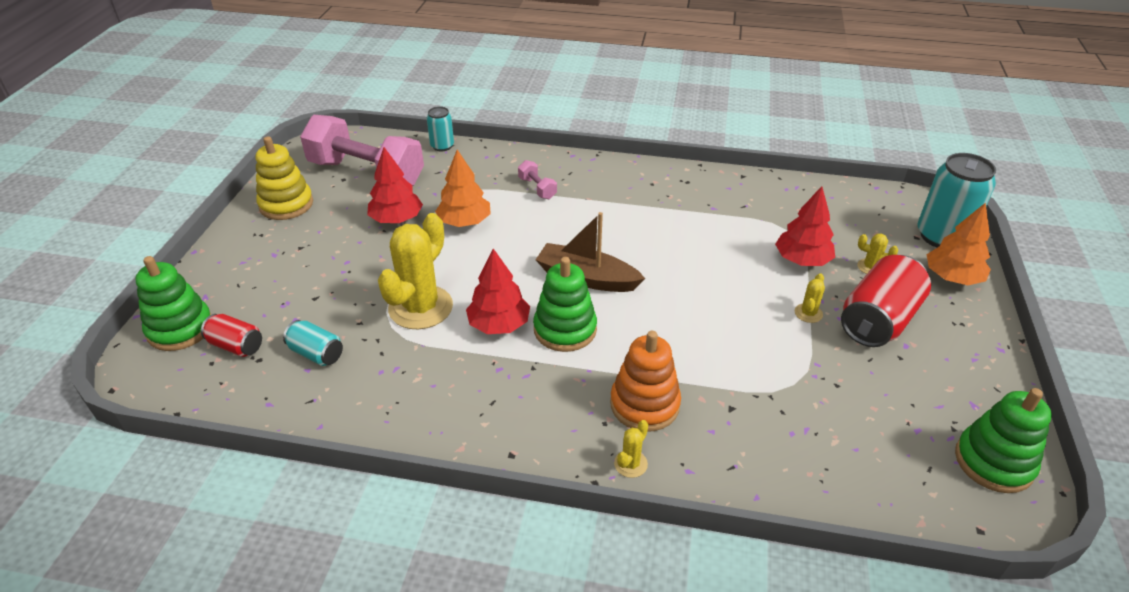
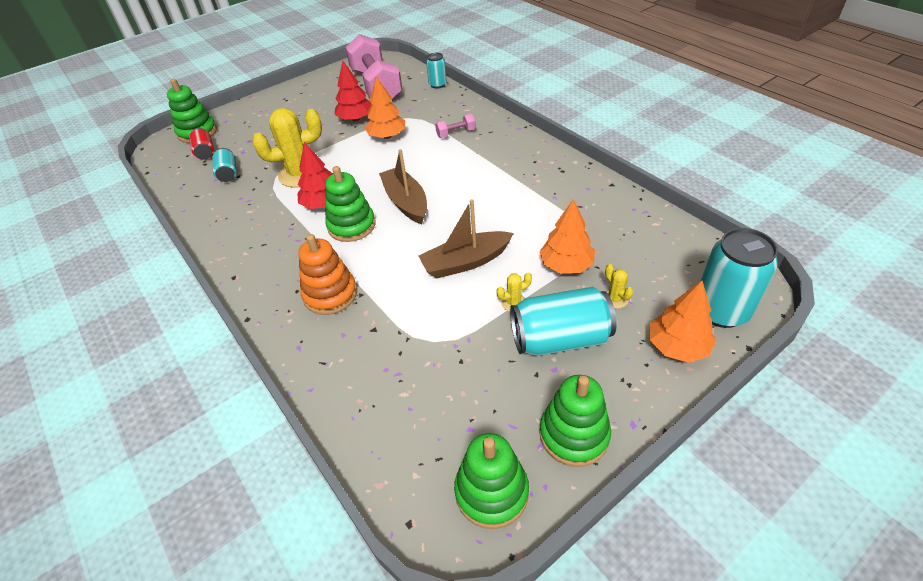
camera: 45 degrees right, 5 degrees up
(286, 204) = (317, 88): yellow stacking toy -> none
(537, 188) = (456, 133): pink dumbbell -> pink dumbbell turned 60 degrees clockwise
(630, 464) = (276, 322): yellow cactus -> none
(722, 302) = (466, 262): none -> brown boat
(802, 260) = (566, 265): red tree -> orange tree
(878, 320) = (560, 339): red can -> turquoise can
(981, 382) = (574, 435): none -> green stacking toy

